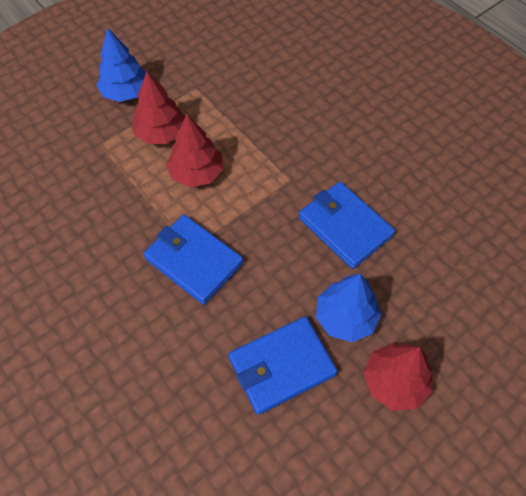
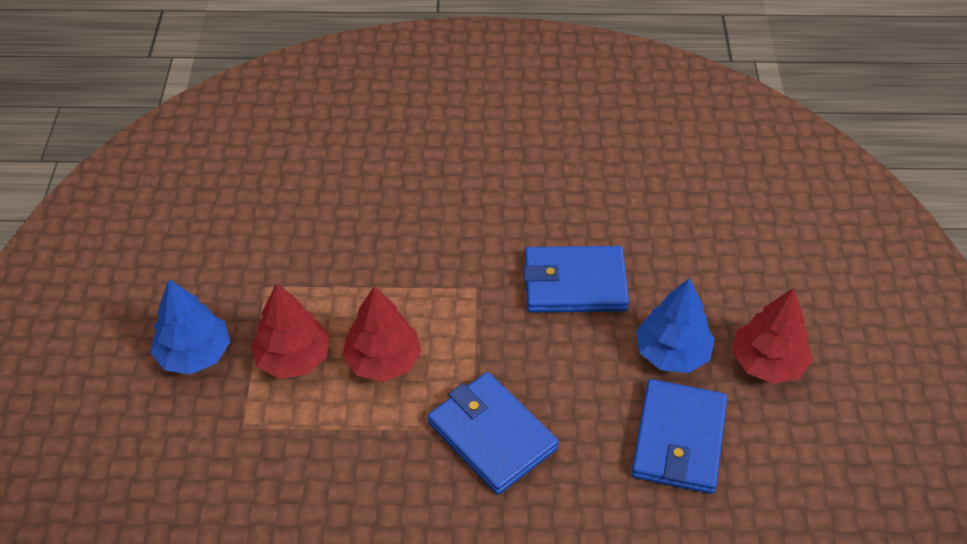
camera: 50 degrees left, 10 degrees down
(194, 261) = (492, 435): blue wallet -> blue wallet turned 60 degrees clockwise

